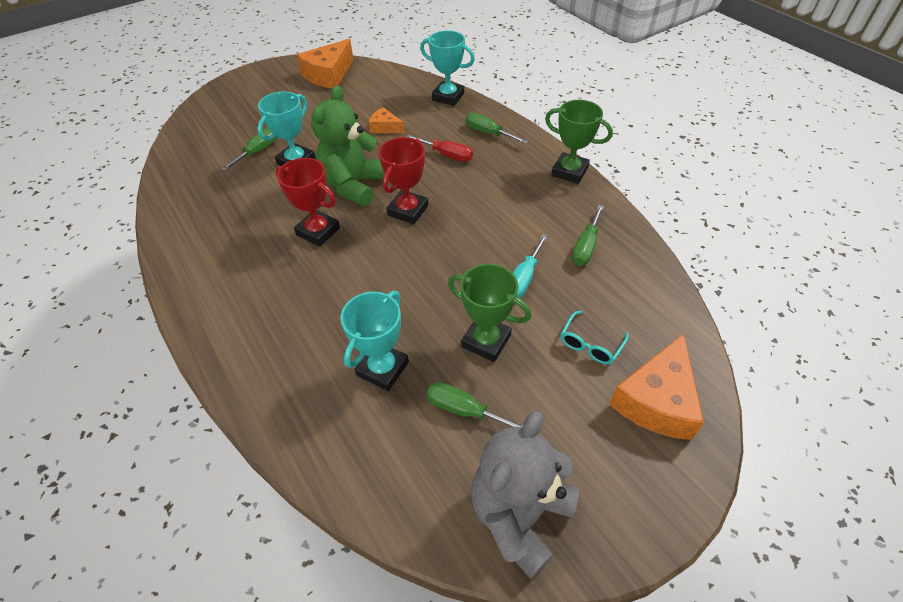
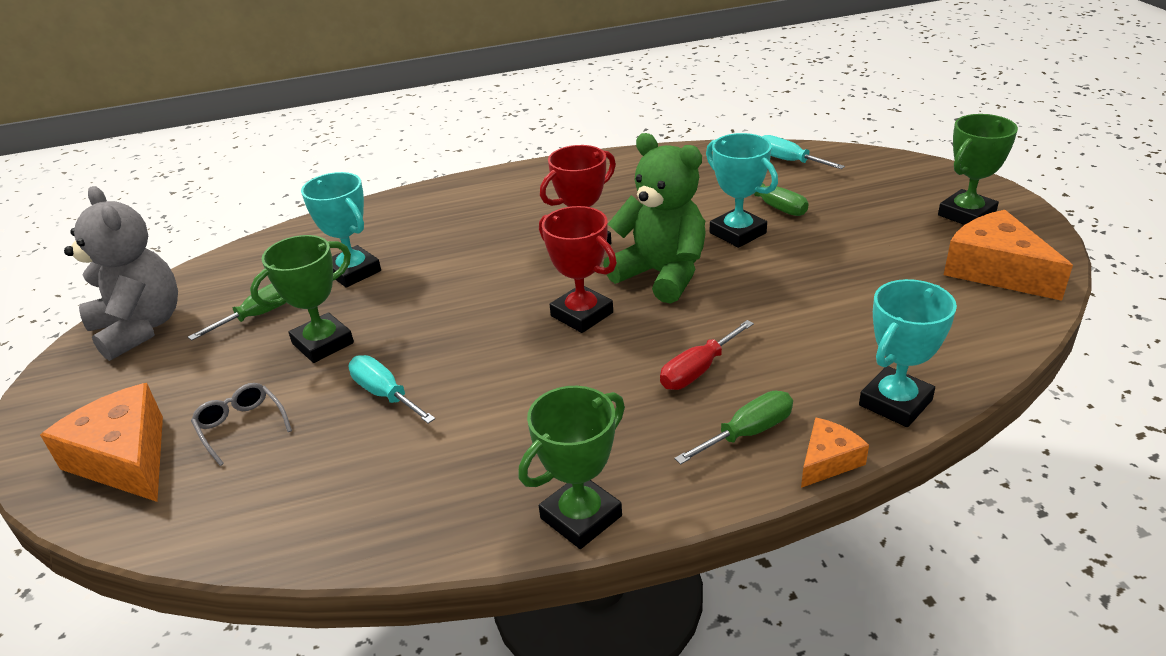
camera: 110 degrees right, 15 degrees down
(188, 152) = (789, 161): none -> turquoise screwdriver
(269, 84) = (966, 214): none -> green trophy
(385, 127) = (803, 315): orange cheese -> orange cheese (828, 461)
(585, 247) = (392, 476): green screwdriver -> none
(590, 344) = (241, 426): turquoise glasses -> grey glasses

